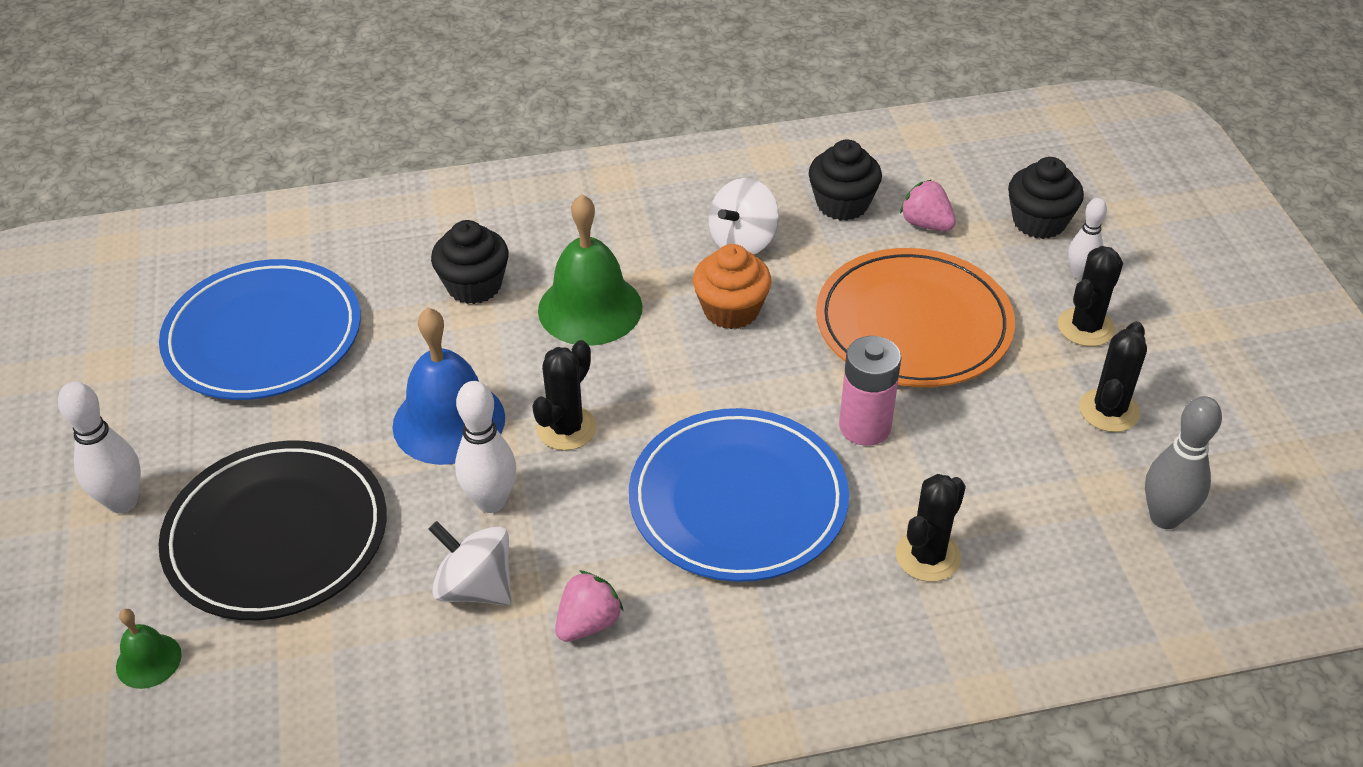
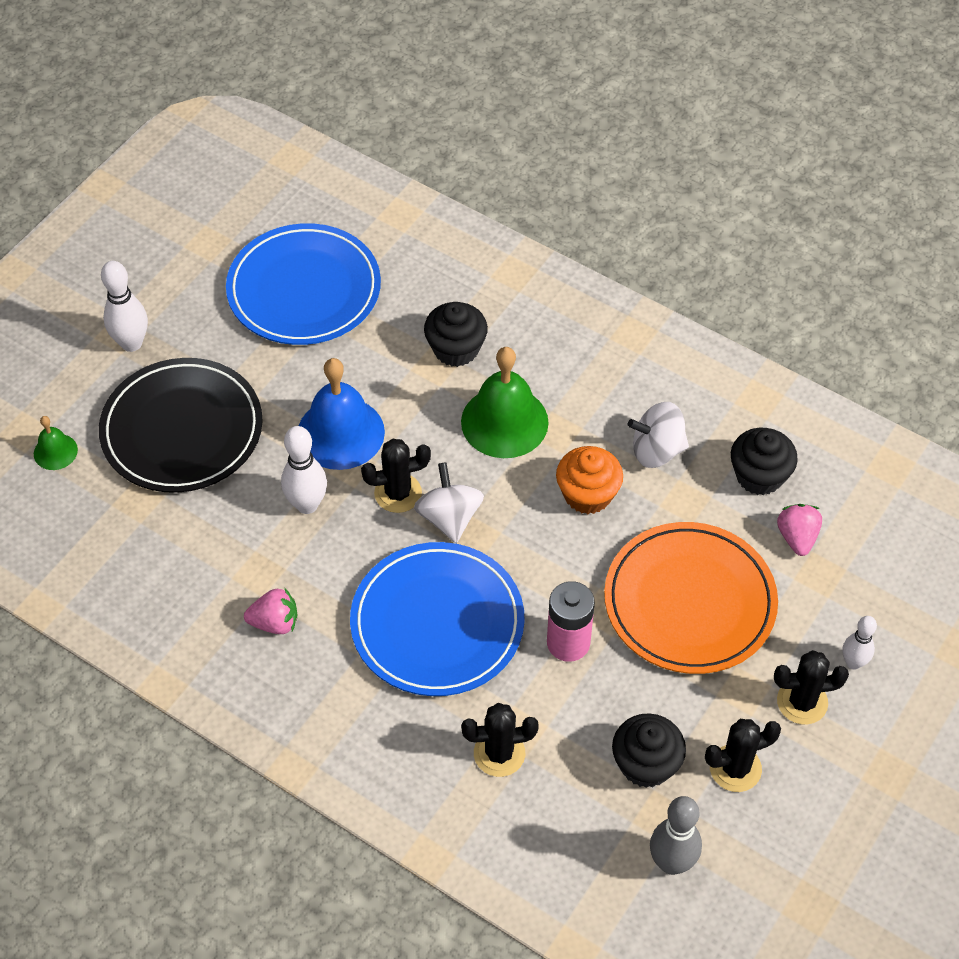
camera: 45 degrees right, 10 degrees up
(475, 587) = (243, 550): white spinning top -> white spinning top (449, 518)
(1039, 222) = (880, 601): black cupcake -> black cupcake (646, 764)

